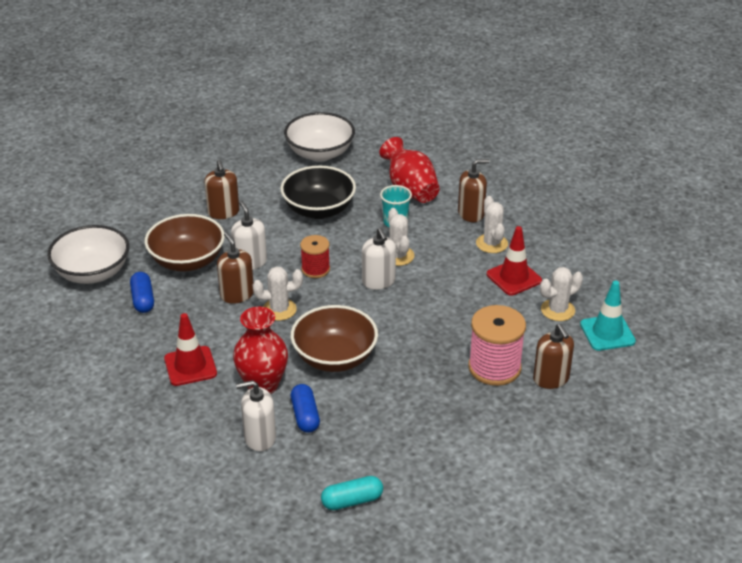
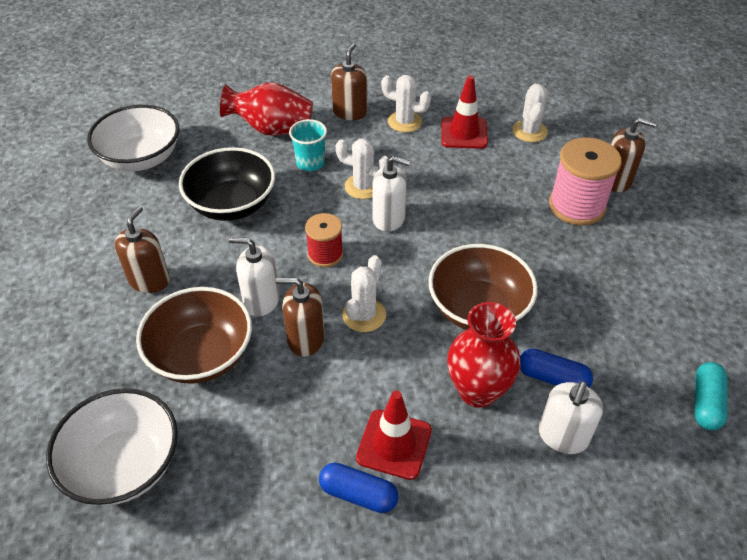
camera: 55 degrees left, 10 degrees up
(143, 300) = (230, 434): blue capsule -> blue capsule (358, 494)
(223, 212) = (149, 280): brown soap dispenser -> brown soap dispenser turned 90 degrees counterclockwise
(607, 333) = (581, 120): turquoise traffic cone -> none

